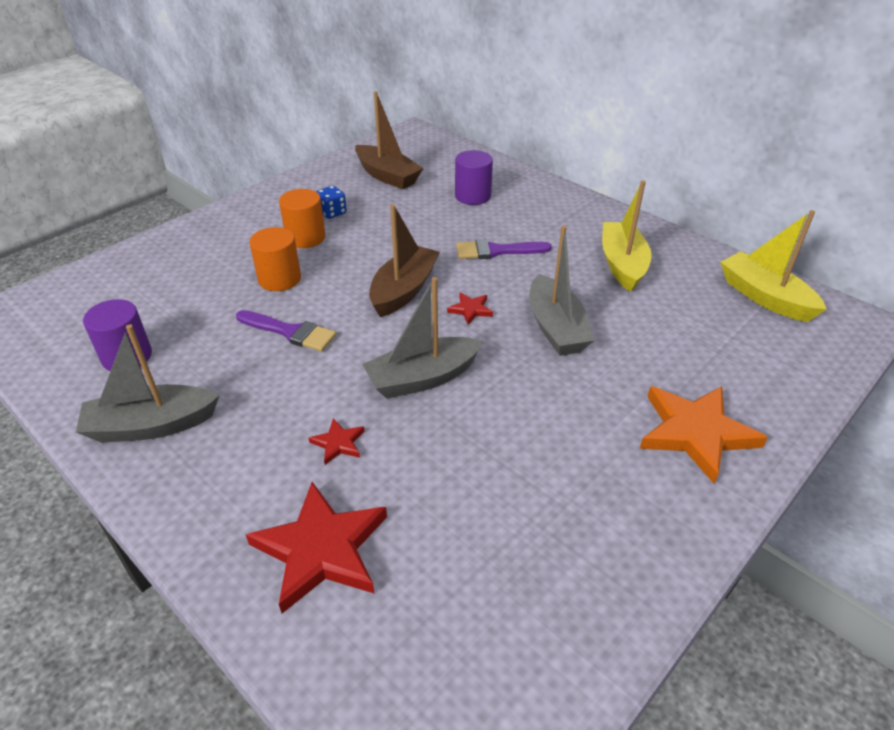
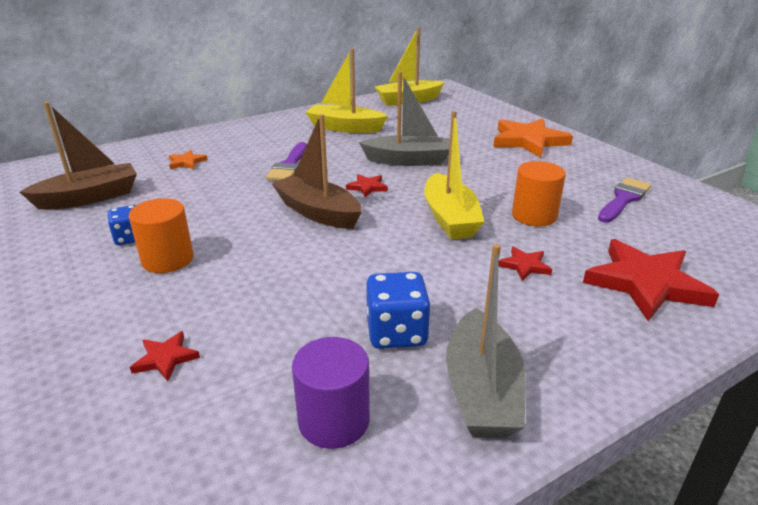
camera: 75 degrees left, 10 degrees down
(189, 273) = (165, 358): none -> red star
(221, 370) = (396, 333): none -> blue dice
(279, 279) = (242, 283): orange cylinder -> orange cylinder (534, 216)
(290, 332) = (350, 281): purple brush -> purple brush (623, 199)
(422, 378) = (450, 218): grey boat -> yellow boat
(473, 196) = (186, 162): purple cylinder -> orange star

